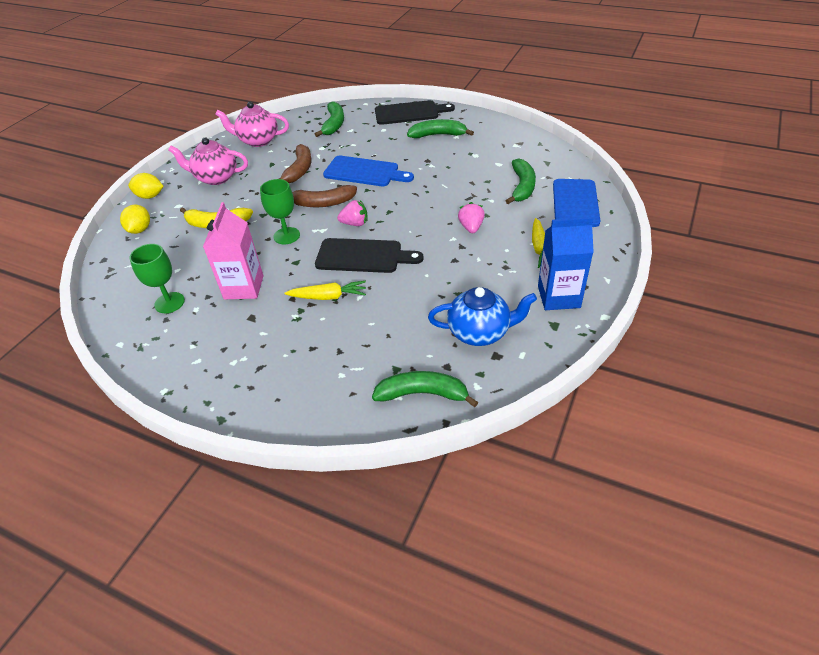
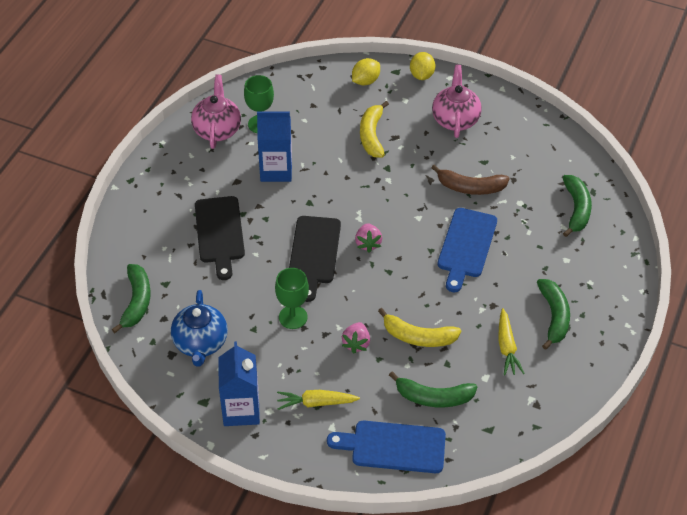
camera: 85 degrees right, 5 degrees up
(140, 230) = (365, 81): yellow lemon -> yellow lemon turned 45 degrees counterclockwise
(244, 287) = (276, 170): pink carton -> blue carton
(258, 141) = (534, 142): pink teapot -> pink teapot (217, 130)
(286, 236) = (350, 191): green goblet -> green goblet (293, 317)
(323, 203) = (405, 214): brown banana -> none
(328, 297) = (258, 231): yellow carrot -> yellow carrot (507, 347)
(334, 124) = (576, 209): green banana -> green banana turned 90 degrees counterclockwise
(409, 113) = (611, 286): black cutting board -> black cutting board (219, 233)
(461, 195) = (418, 337): none -> yellow banana
(471, 227) = (356, 343): pink strawberry -> pink strawberry turned 105 degrees clockwise

